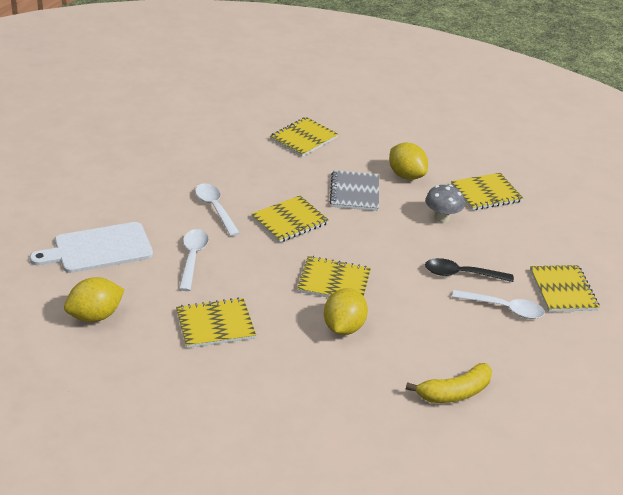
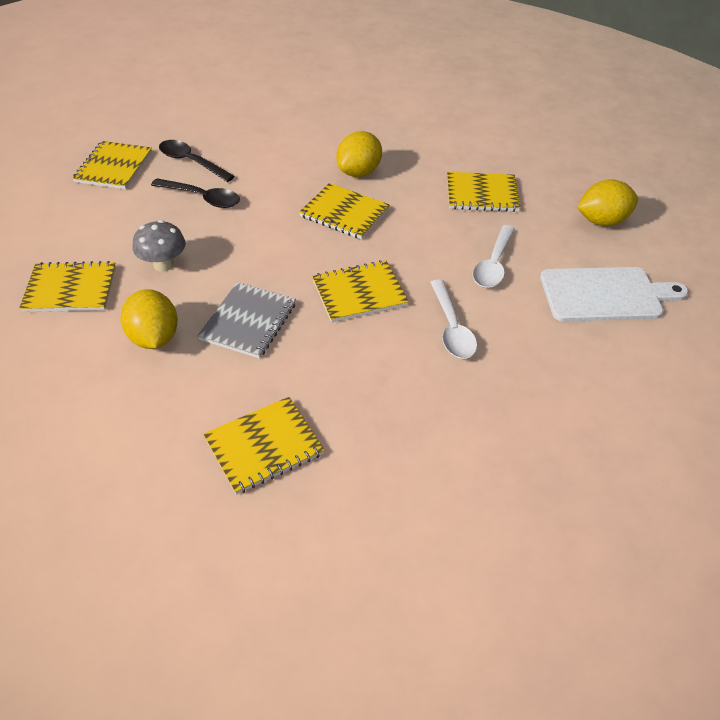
camera: 160 degrees left, 10 degrees up
(454, 392) = (294, 115): yellow banana -> none
(503, 308) = (191, 162): white spoon -> black spoon

